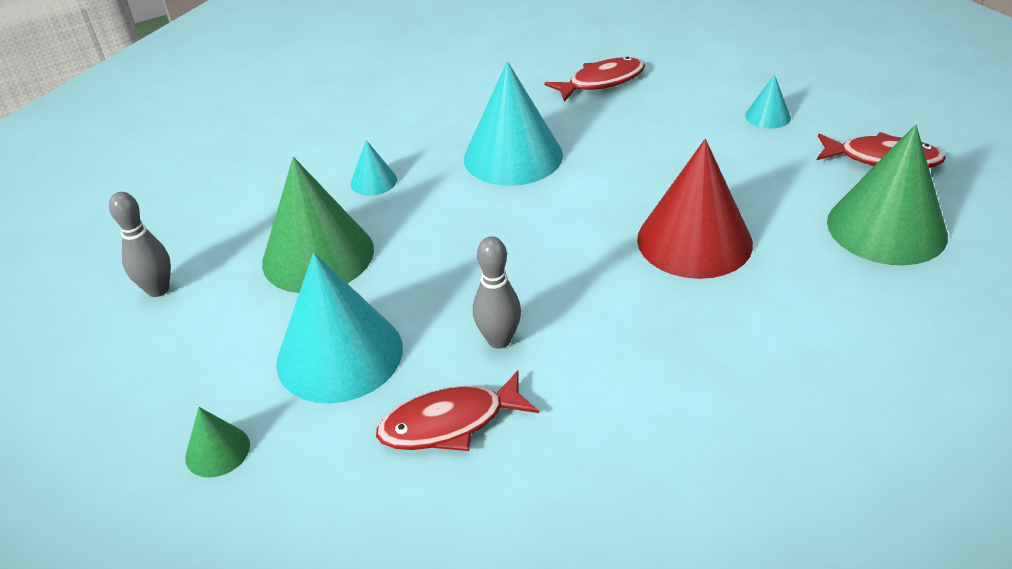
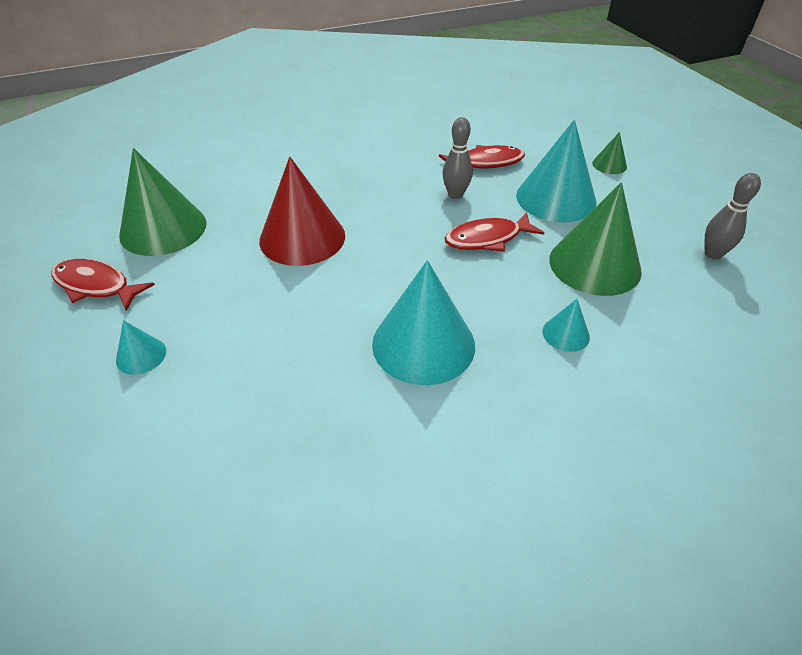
camera: 175 degrees left, 5 degrees up
(601, 82) = (283, 458): red fish -> red fish (487, 239)

